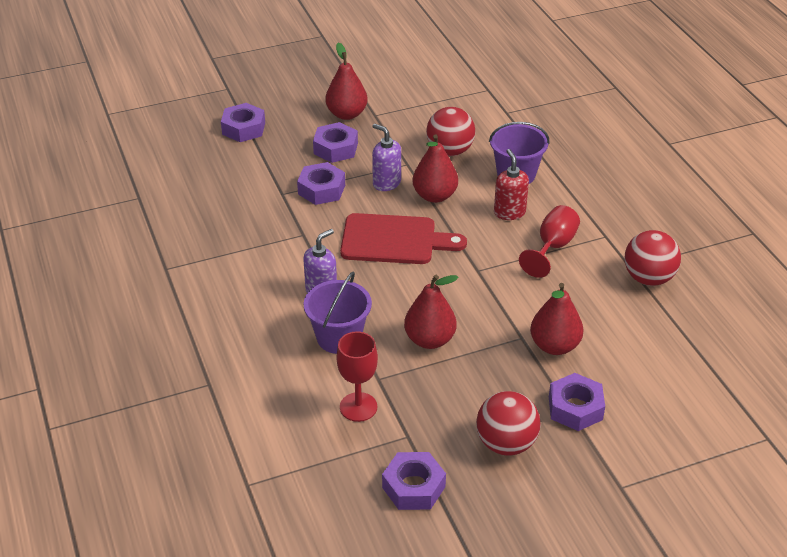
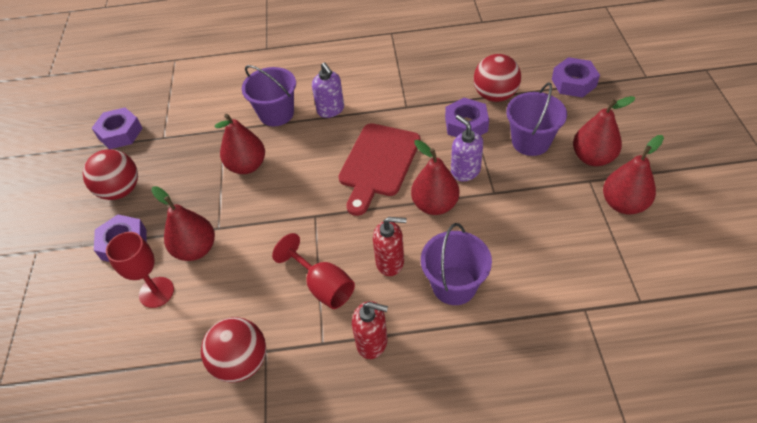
camera: 110 degrees right, 10 degrees up
(335, 148) = (530, 142): purple nut -> purple bucket
(358, 407) = (204, 115): red goblet -> red goblet (156, 292)
(386, 183) = (465, 171): purple soap dispenser -> purple soap dispenser turned 90 degrees counterclockwise
(396, 98) = (623, 204): none -> red pear
(450, 151) = (510, 233): red ball -> red ball (495, 95)
(589, 209) = (372, 342): none -> red soap dispenser

